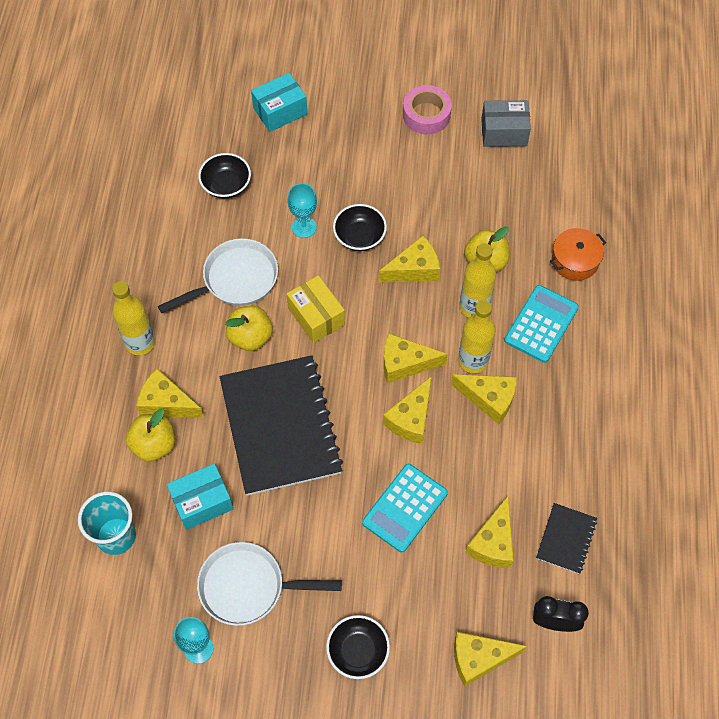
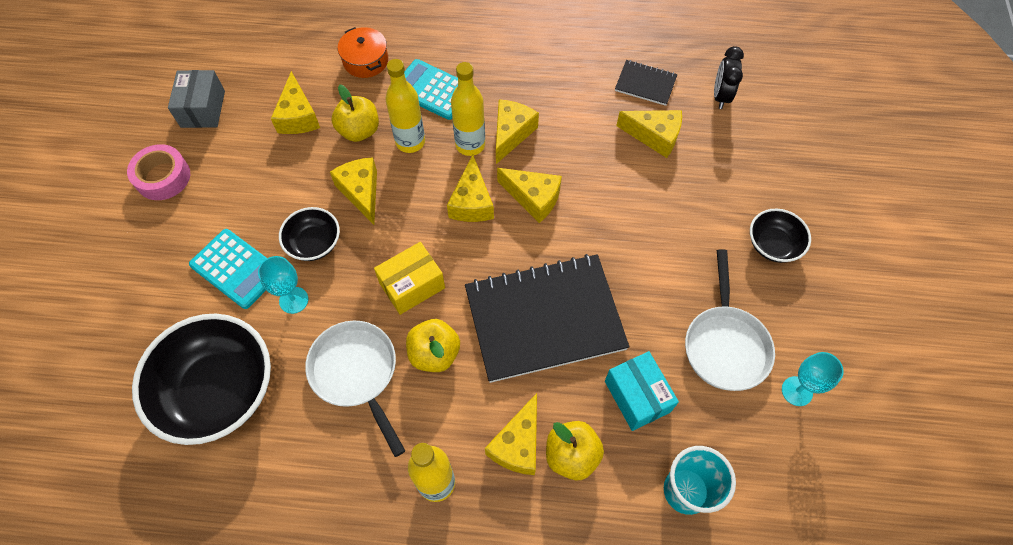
camera: 90 degrees left, 0 degrees up
(226, 185) = (219, 390): black bowl -> black bowl, size x1.97
(280, 111) = (119, 330): turquoise box -> none
(404, 508) = (627, 205): turquoise calculator -> turquoise calculator (236, 269)
(479, 658) = (762, 150): yellow cheese -> yellow cheese (298, 116)

